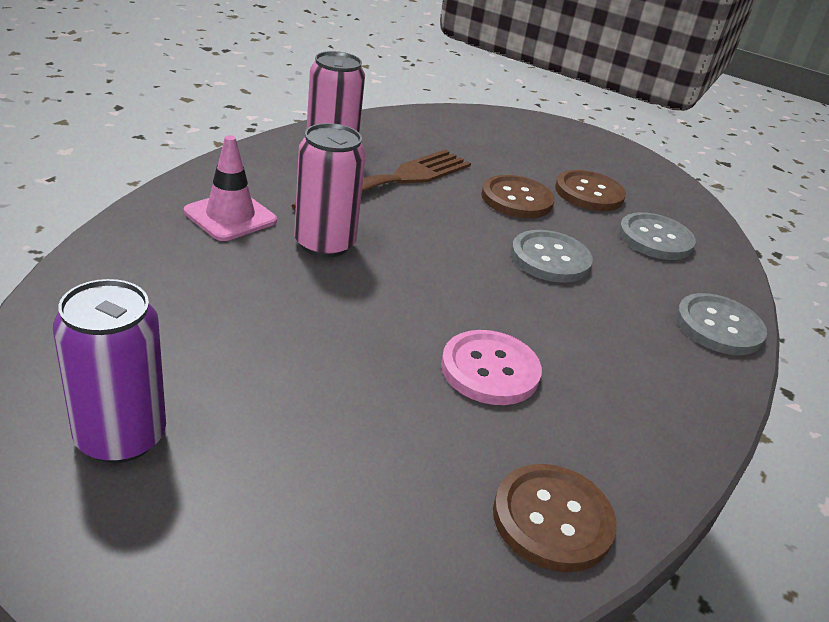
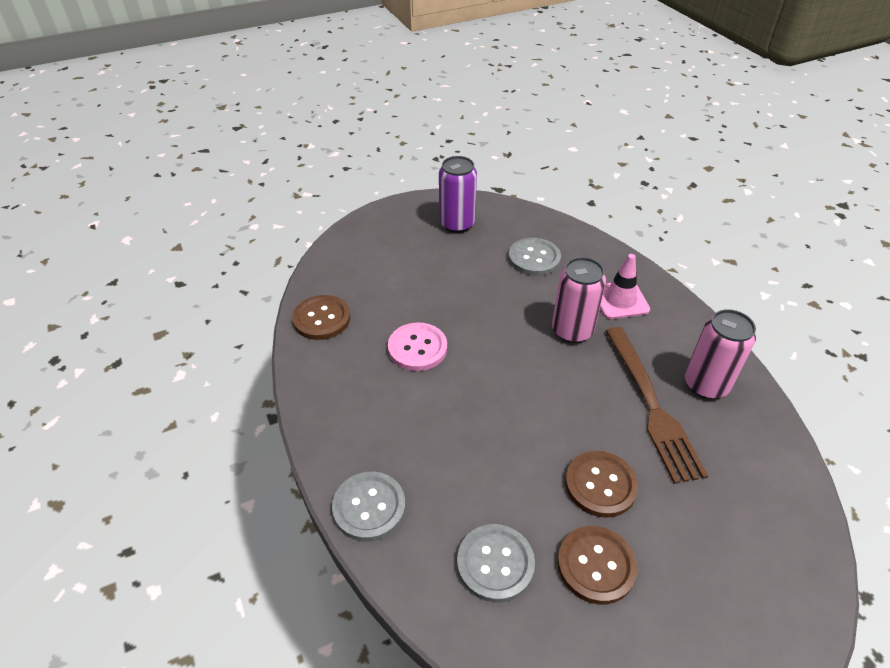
camera: 130 degrees right, 10 degrees up
(550, 259) = (502, 450): grey button -> grey button (534, 258)

